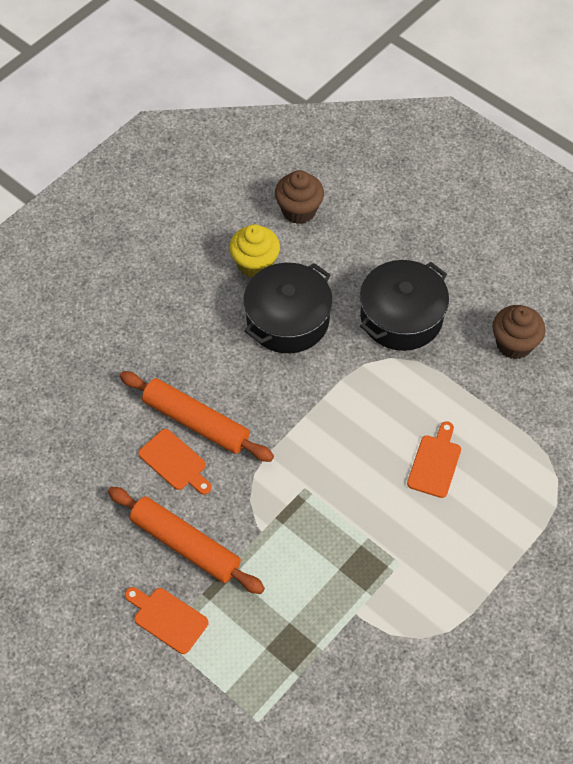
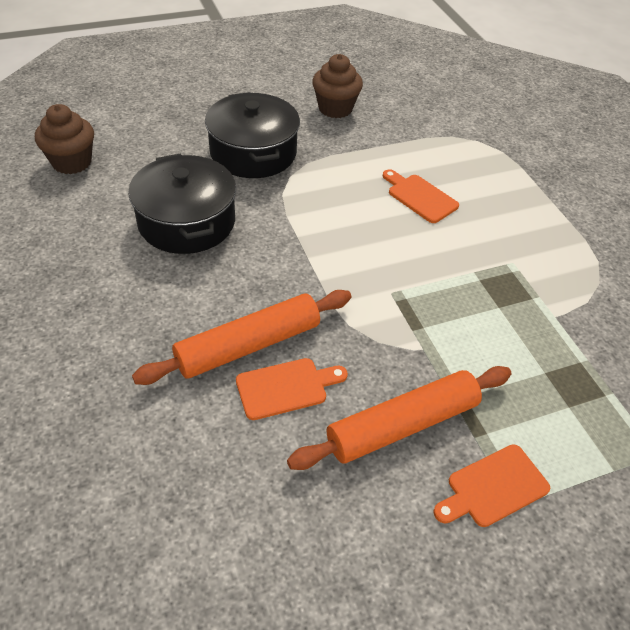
camera: 65 degrees left, 10 degrees down
(255, 264) = (98, 216): yellow cupcake -> none

